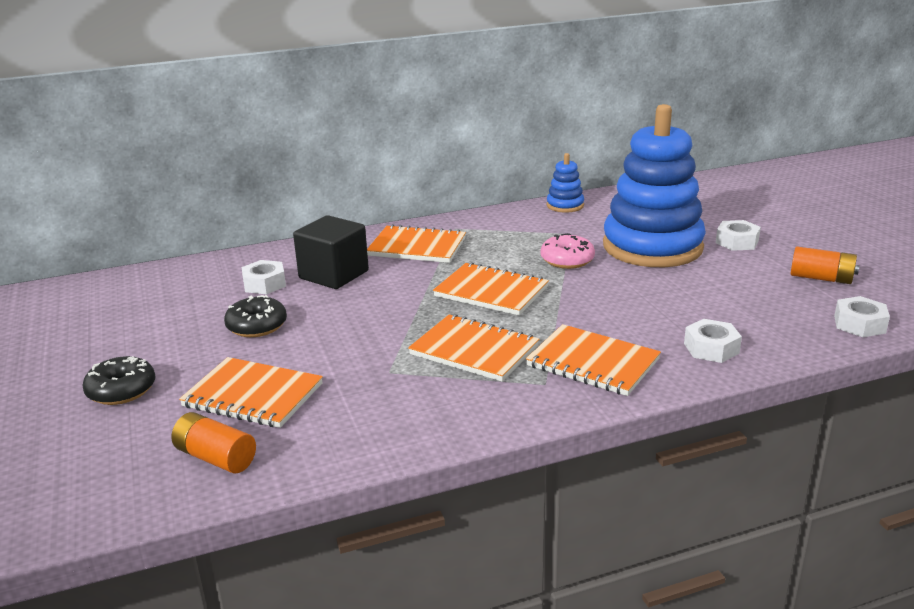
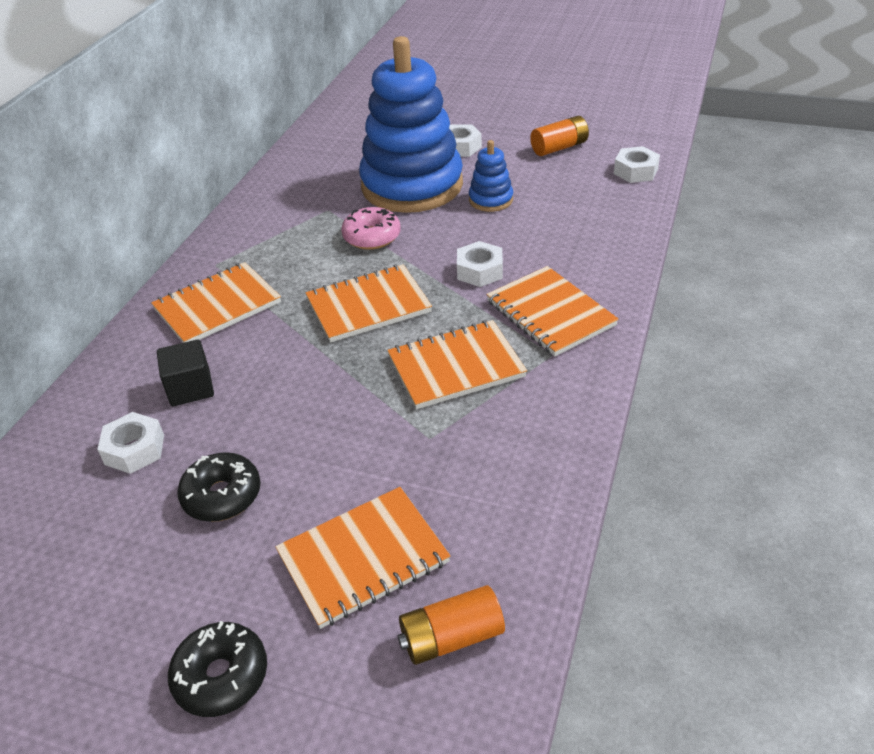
camera: 50 degrees left, 15 degrees up
(334, 275) = (190, 388): black cube -> black cube, size x0.65
(565, 205) = (273, 185): blue stacking toy -> blue stacking toy (491, 200)
(593, 363) = (550, 313): orange notebook -> orange notebook turned 75 degrees clockwise
(711, 348) = (594, 247): white nut -> white nut (479, 271)

